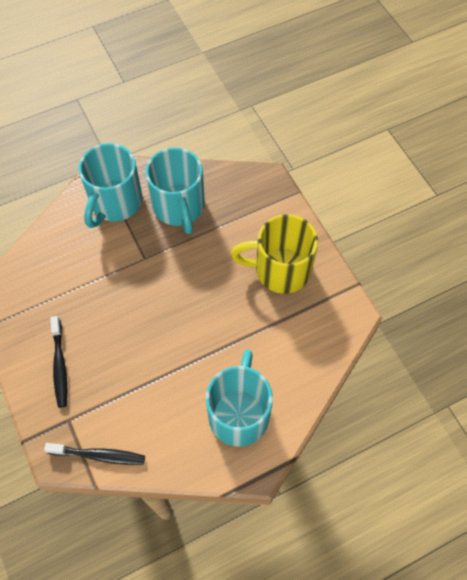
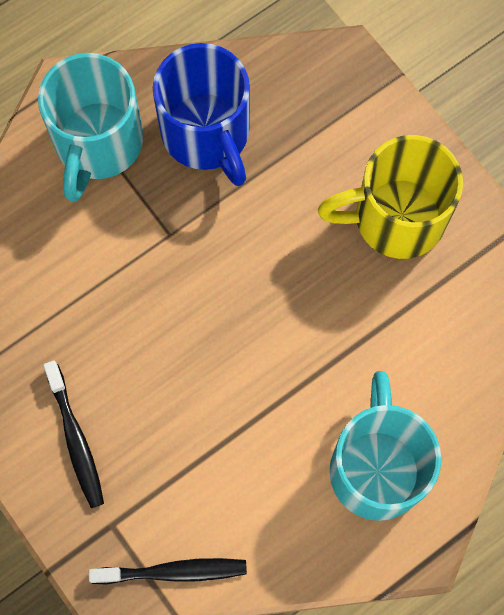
camera: 10 degrees left, 10 degrees up
(179, 207) = (207, 134): turquoise mug -> blue mug

